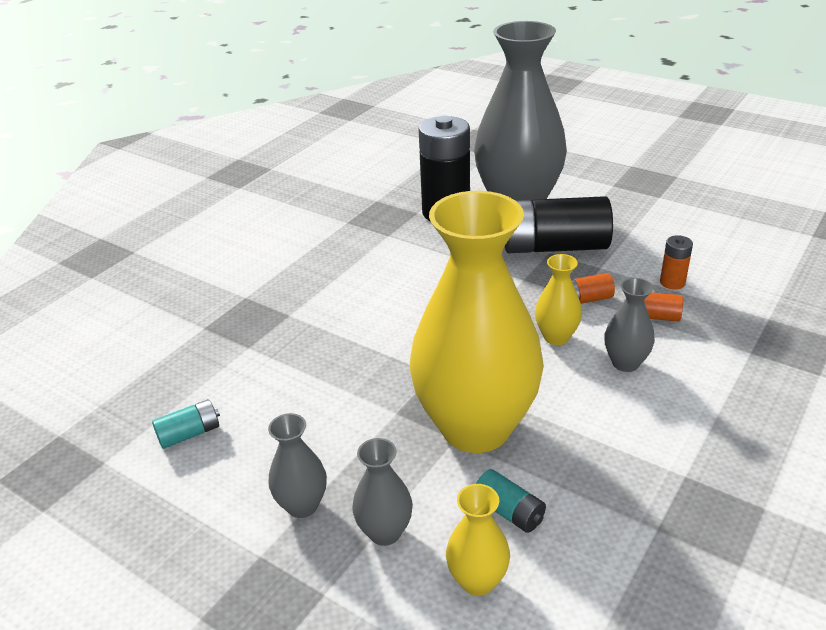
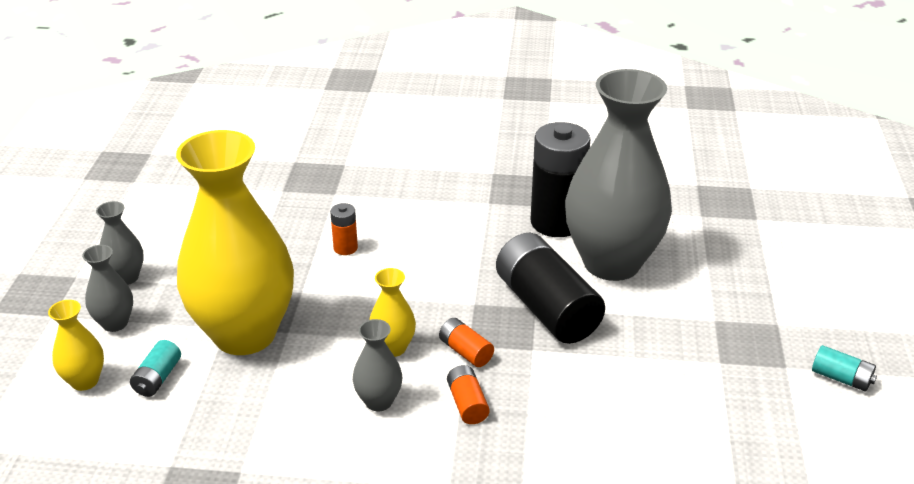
camera: 60 degrees right, 0 degrees up
(189, 434) = (174, 203): turquoise battery -> turquoise battery (841, 378)
(672, 282) = (540, 407): orange battery -> orange battery (345, 248)

